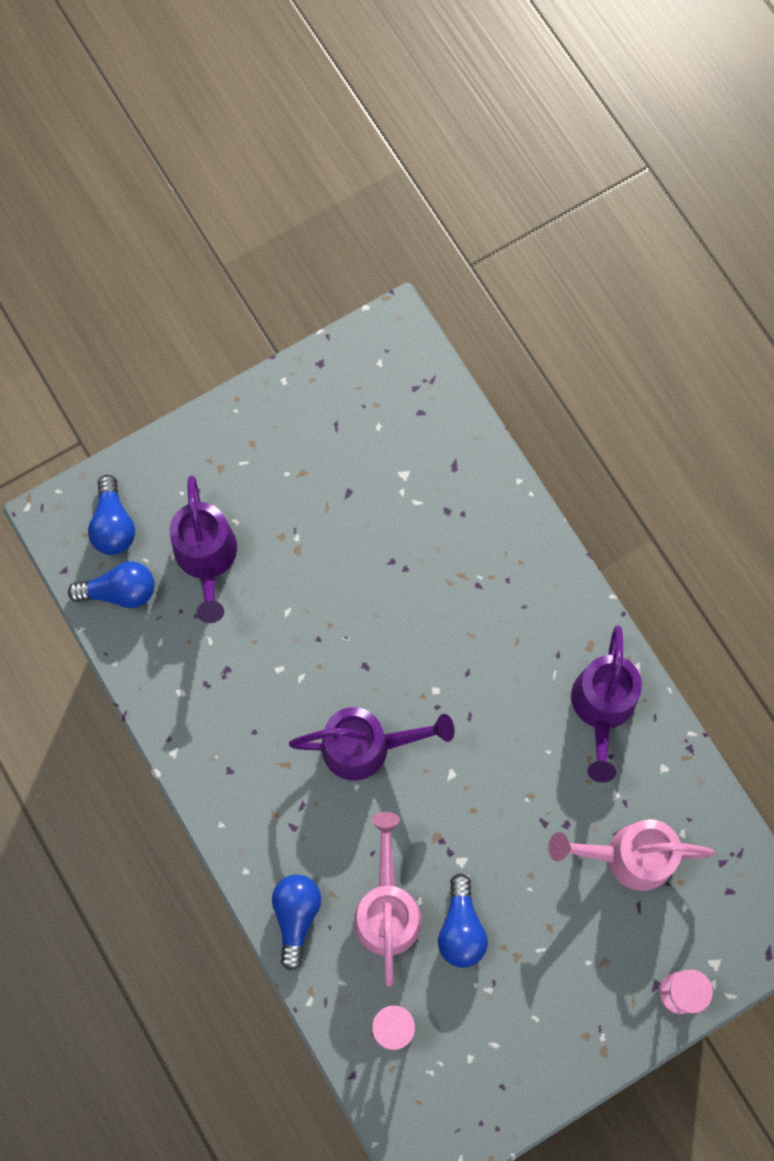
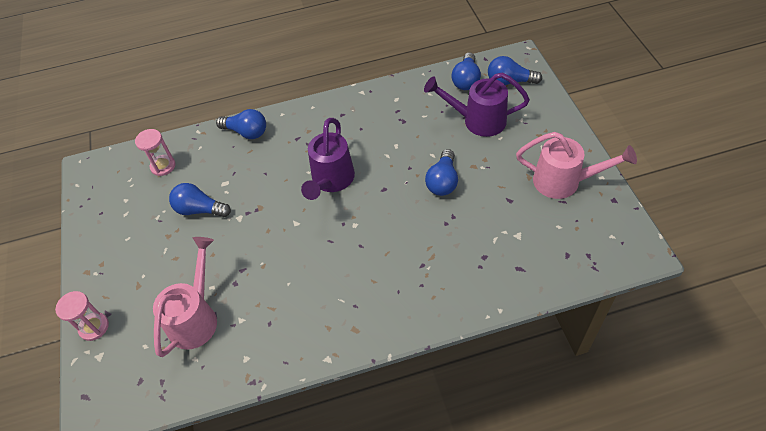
camera: 110 degrees right, 20 degrees down
(334, 587) = (443, 181): none -> blue light bulb
(387, 909) = (229, 175): pink watering can -> pink watering can (563, 182)
(602, 707) = (306, 326): purple watering can -> none

